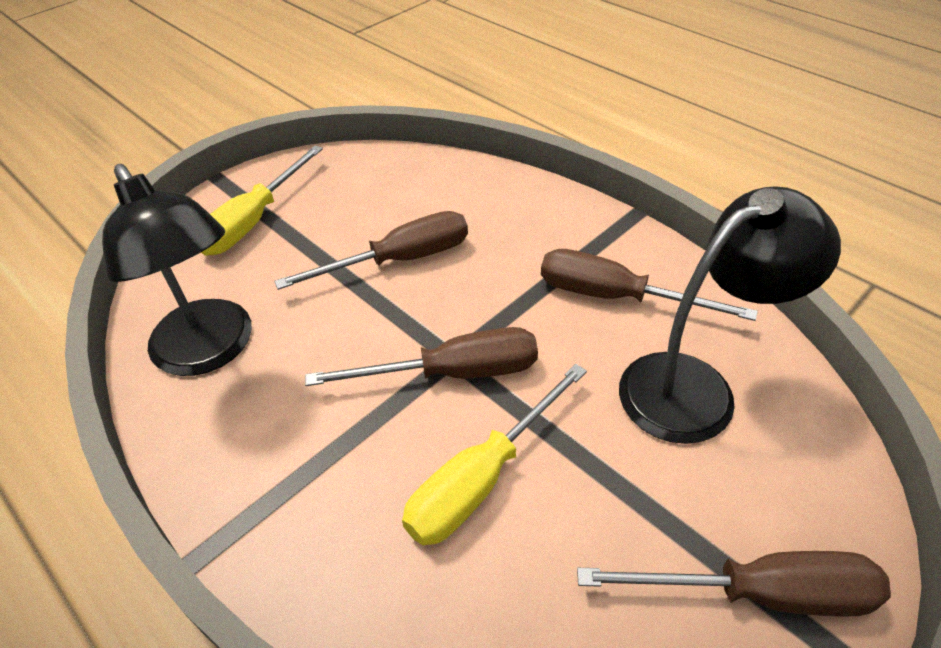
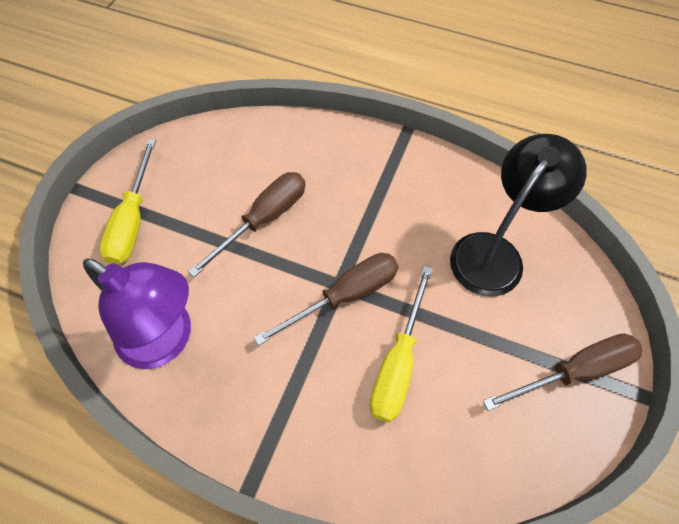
camera: 25 degrees left, 15 degrees up
(210, 351) = (167, 340): black lamp -> purple lamp
(615, 296) = (421, 202): brown screwdriver -> none

